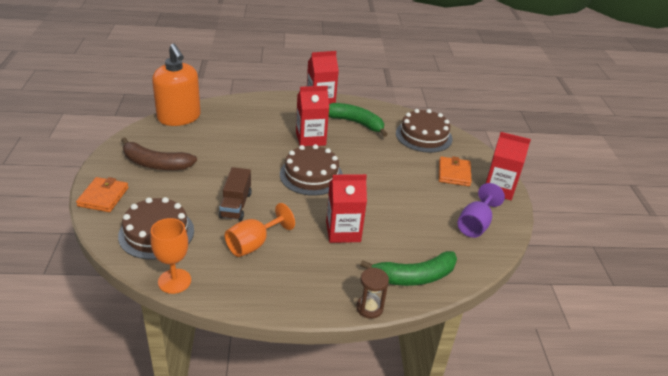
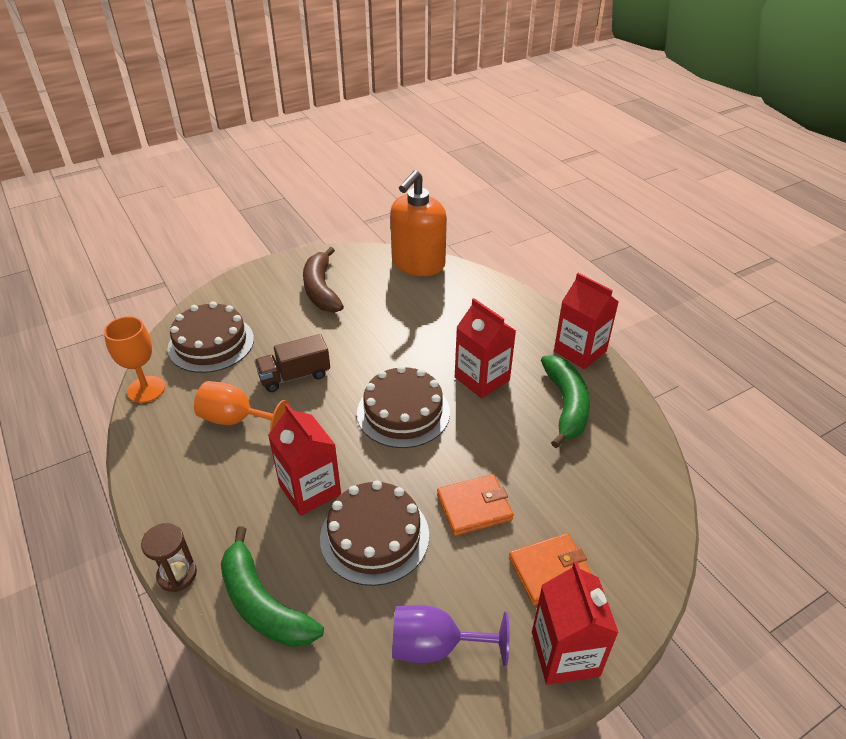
camera: 65 degrees right, 5 degrees up
(103, 197) = (243, 286): orange wallet -> orange wallet (474, 507)
(423, 136) = (617, 494): brown cake -> brown cake (374, 536)

